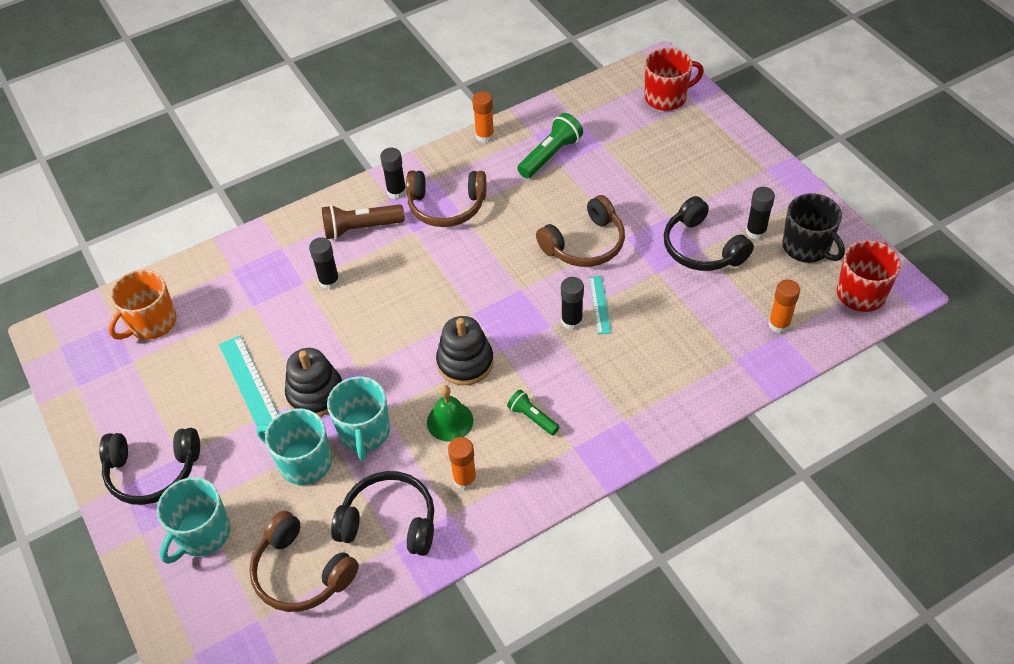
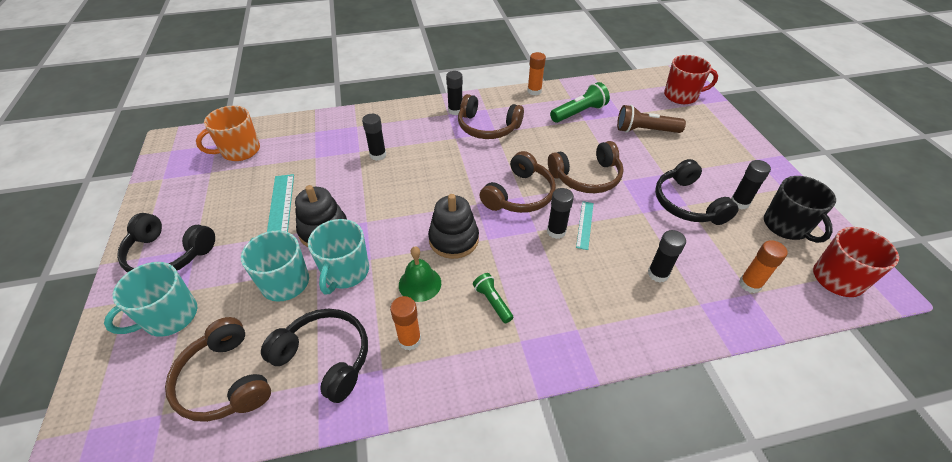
camera: 15 degrees right, 5 degrees down
(360, 228) = (418, 127): brown flashlight -> brown flashlight (645, 130)
(517, 288) = (520, 195): none -> brown headphones
(688, 339) = (658, 274): none -> black glue stick

